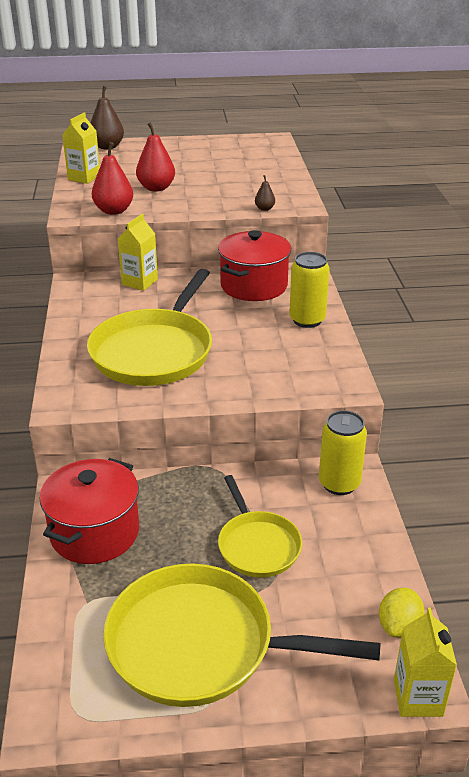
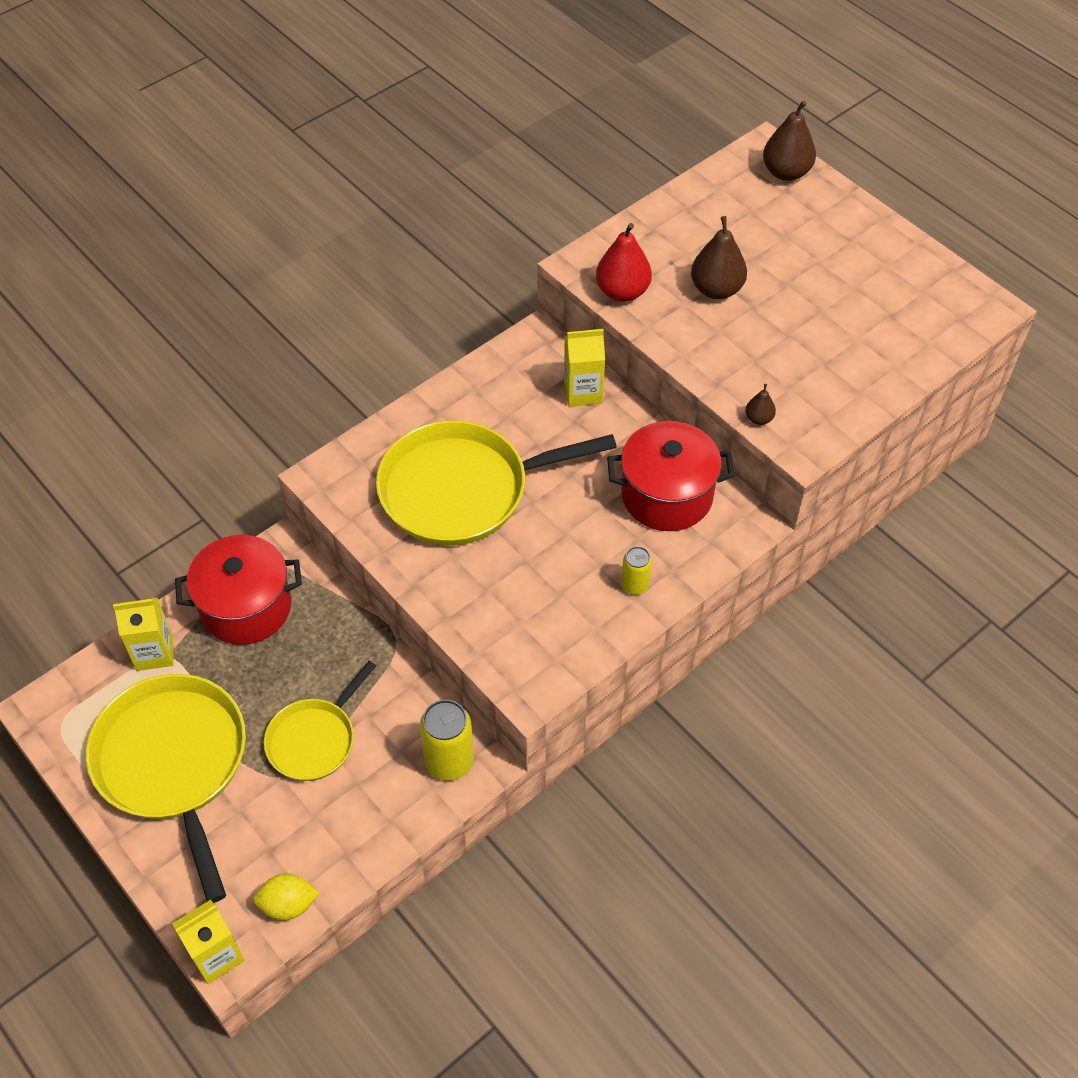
camera: 55 degrees right, 20 degrees up
(84, 178) = (680, 211): yellow carton -> yellow carton (154, 652)
(156, 188) = (716, 289): red pear -> brown pear
(307, 320) = (635, 585): yellow can -> yellow can, size x0.58

